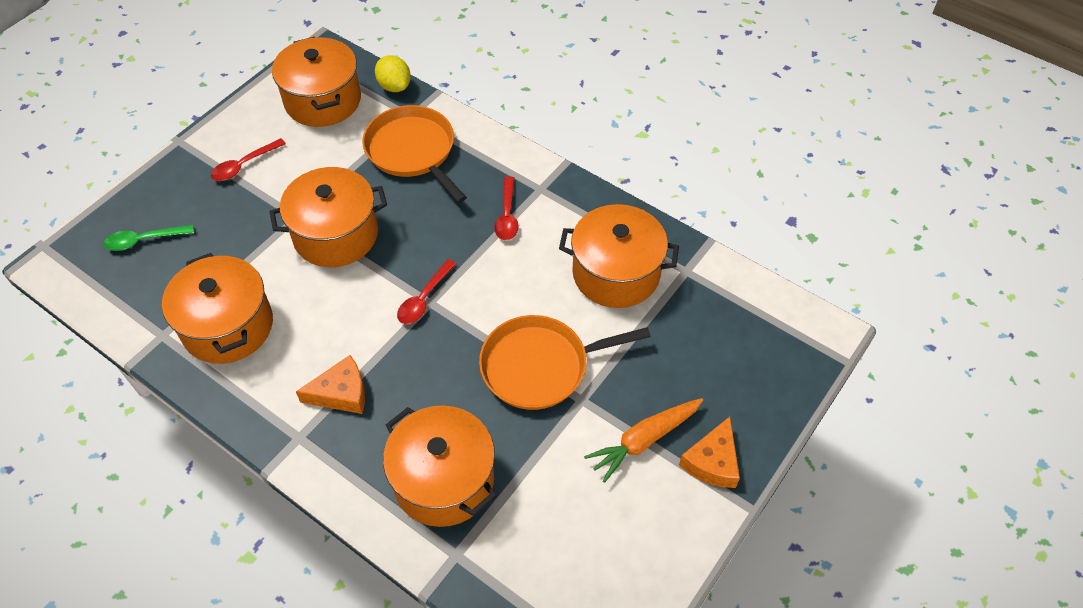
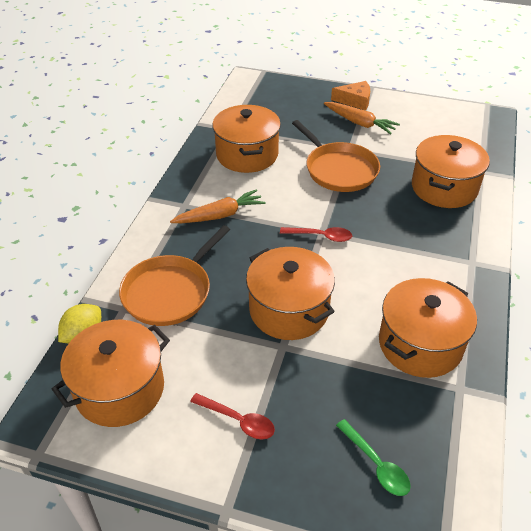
camera: 110 degrees left, 10 degrees down
(341, 393) = (424, 253): orange cheese -> none
(507, 215) = (219, 215): red spoon -> orange carrot

